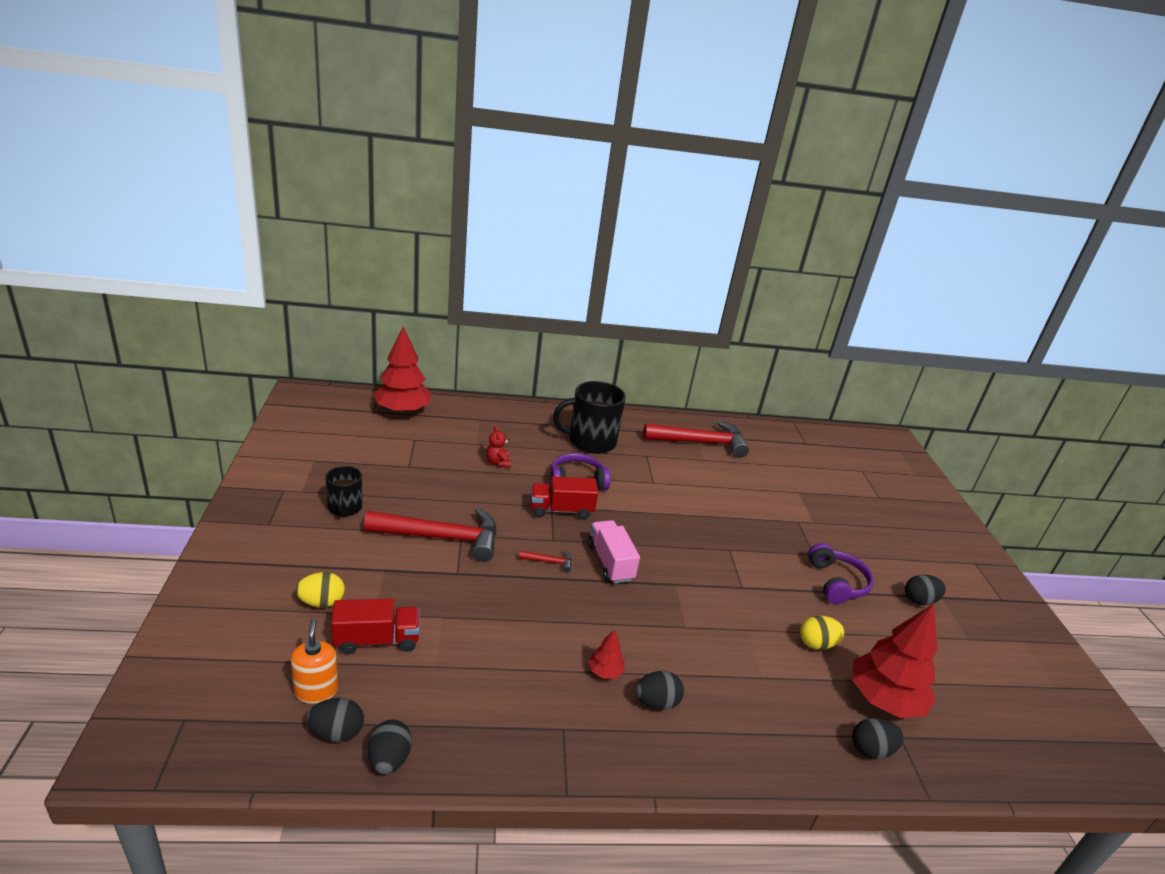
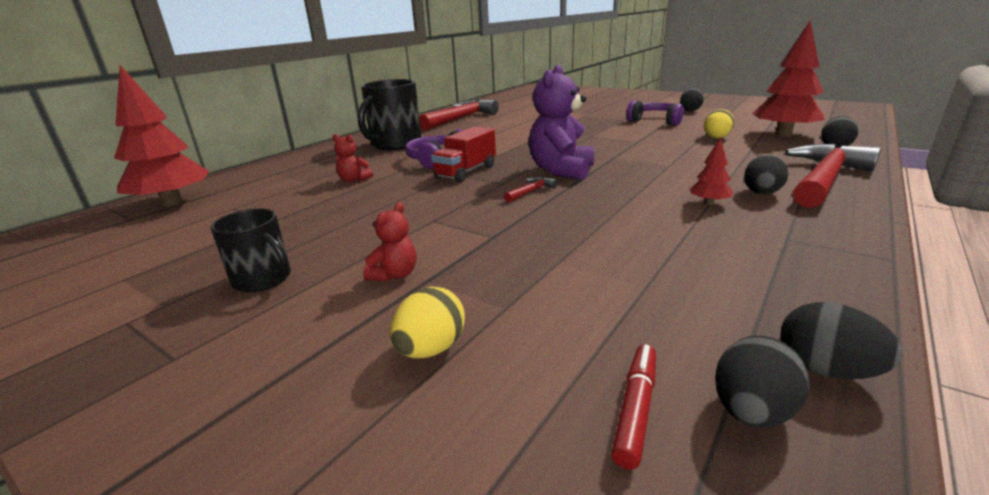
camera: 45 degrees left, 5 degrees down
(316, 690) = (636, 409): orange soap dispenser -> red marker
(377, 640) = (561, 319): red truck -> none
(381, 554) = (395, 275): none -> red teddy bear
(441, 537) = (421, 231): red hammer -> red hammer (824, 179)
(610, 562) = (561, 170): pink truck -> purple teddy bear

